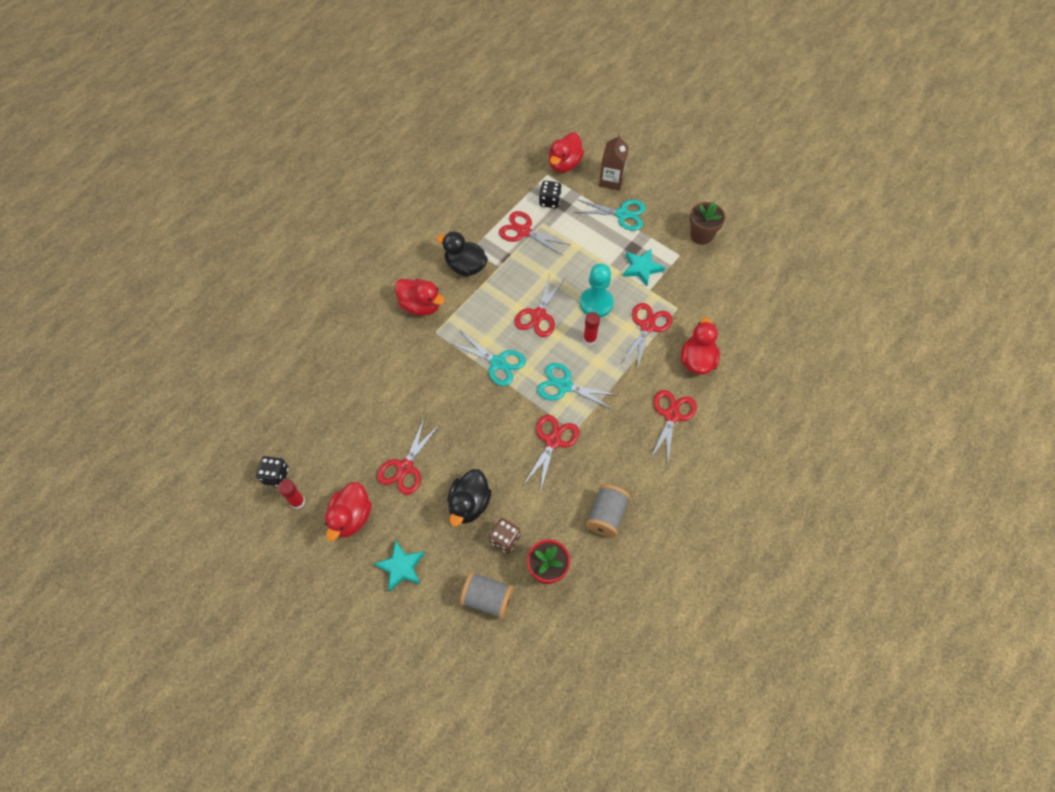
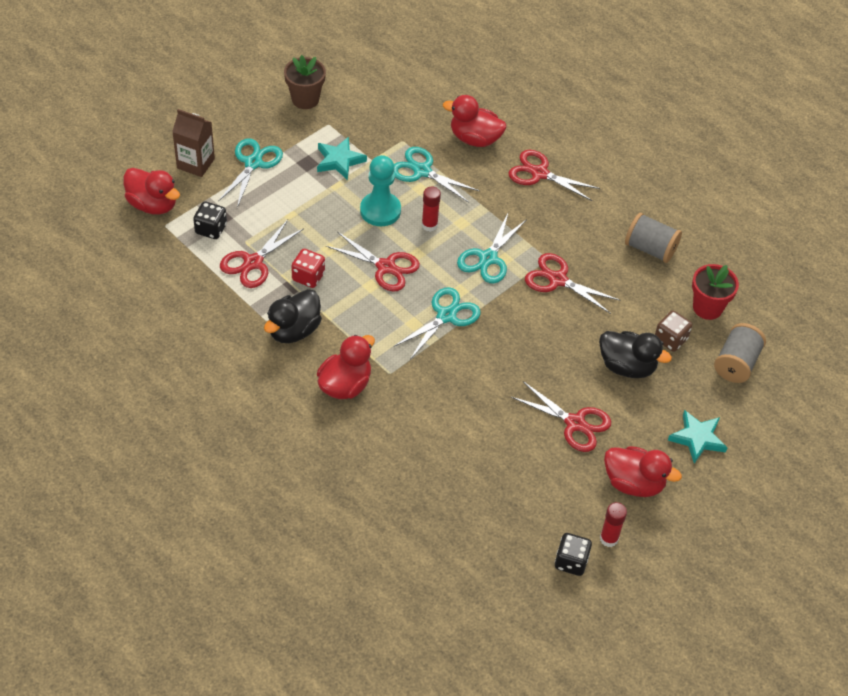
camera: 85 degrees left, 10 degrees down
(518, 267) = (308, 277): none -> red dice
(647, 326) = (422, 171): red scissors -> turquoise scissors

